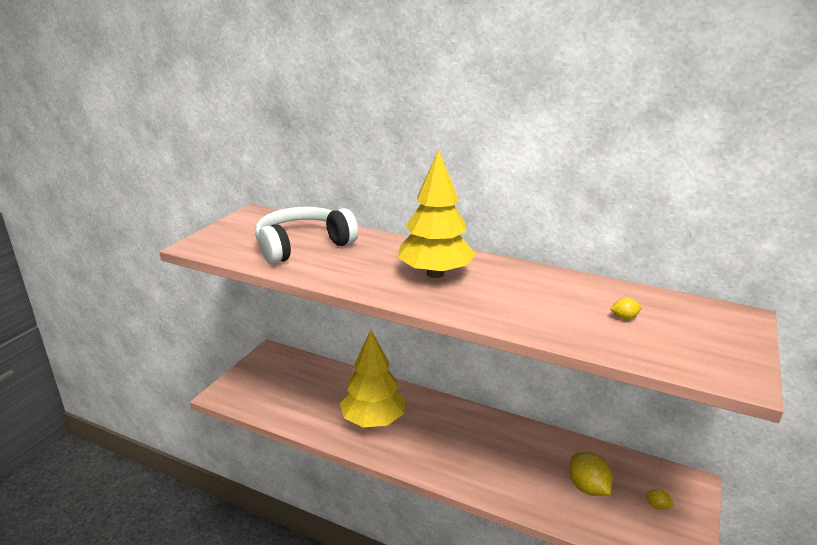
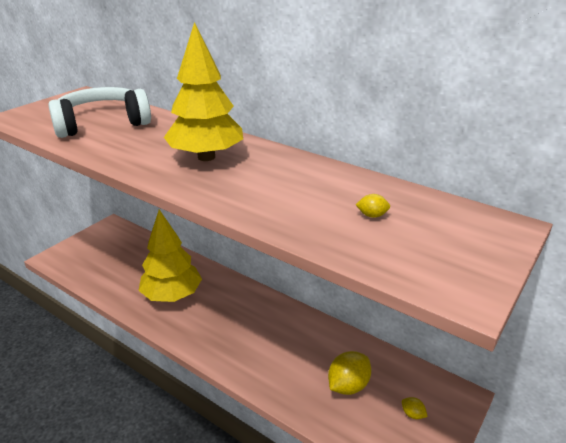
camera: 10 degrees right, 5 degrees up
(587, 487) = (348, 386): yellow lemon -> yellow lemon turned 60 degrees clockwise

